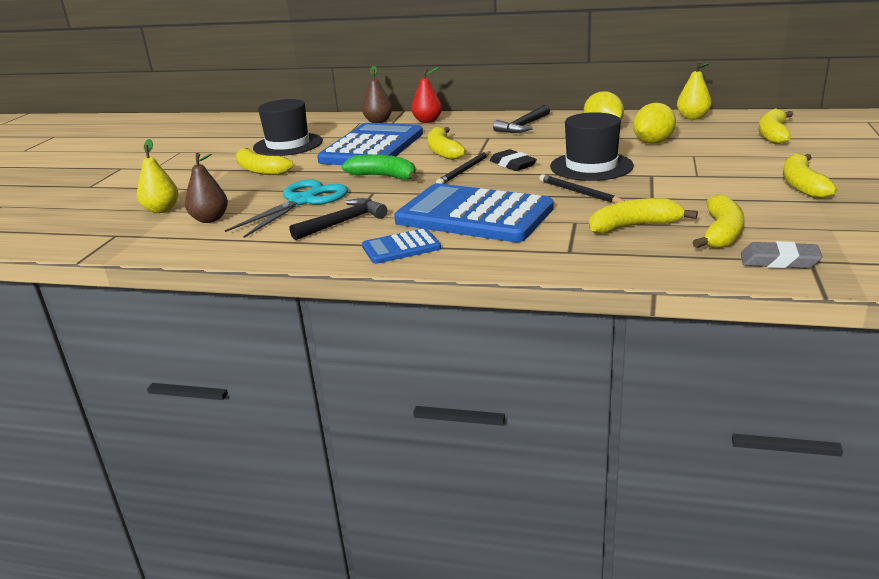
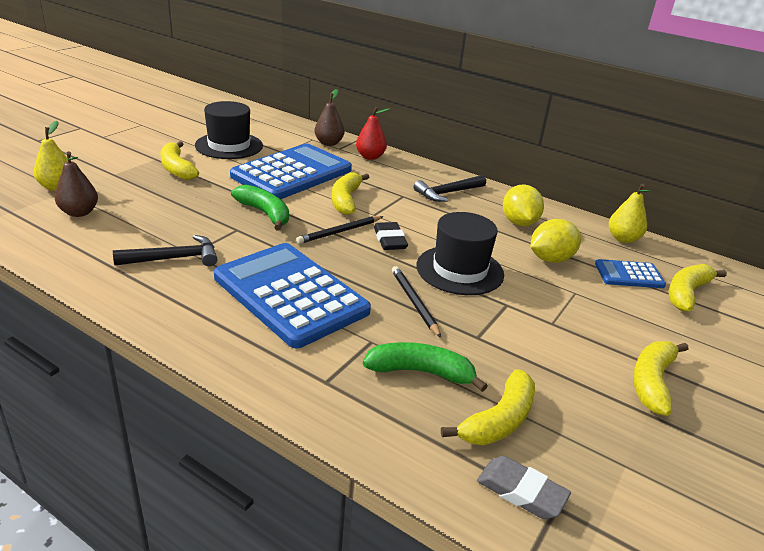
camera: 15 degrees right, 5 degrees up
(303, 201) = (171, 218): turquoise scissors -> none
(401, 247) = (187, 311): blue calculator -> blue calculator (629, 275)
(634, 226) = (421, 372): yellow banana -> green banana

